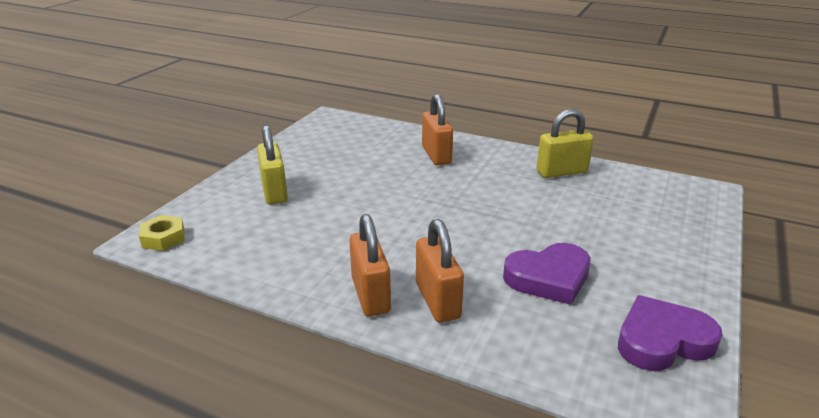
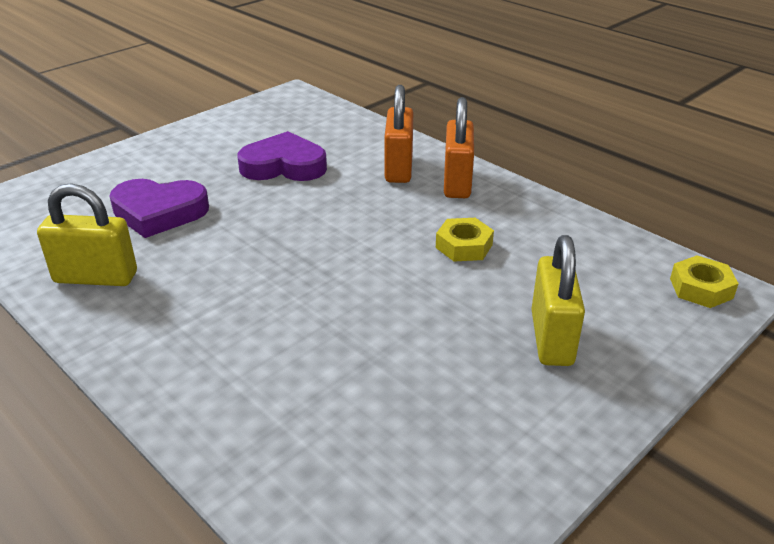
camera: 160 degrees left, 5 degrees up
(343, 234) = (464, 246): none -> yellow nut
(436, 155) = (241, 362): orange padlock -> none
(662, 340) = (253, 119): purple heart -> purple heart (159, 212)

